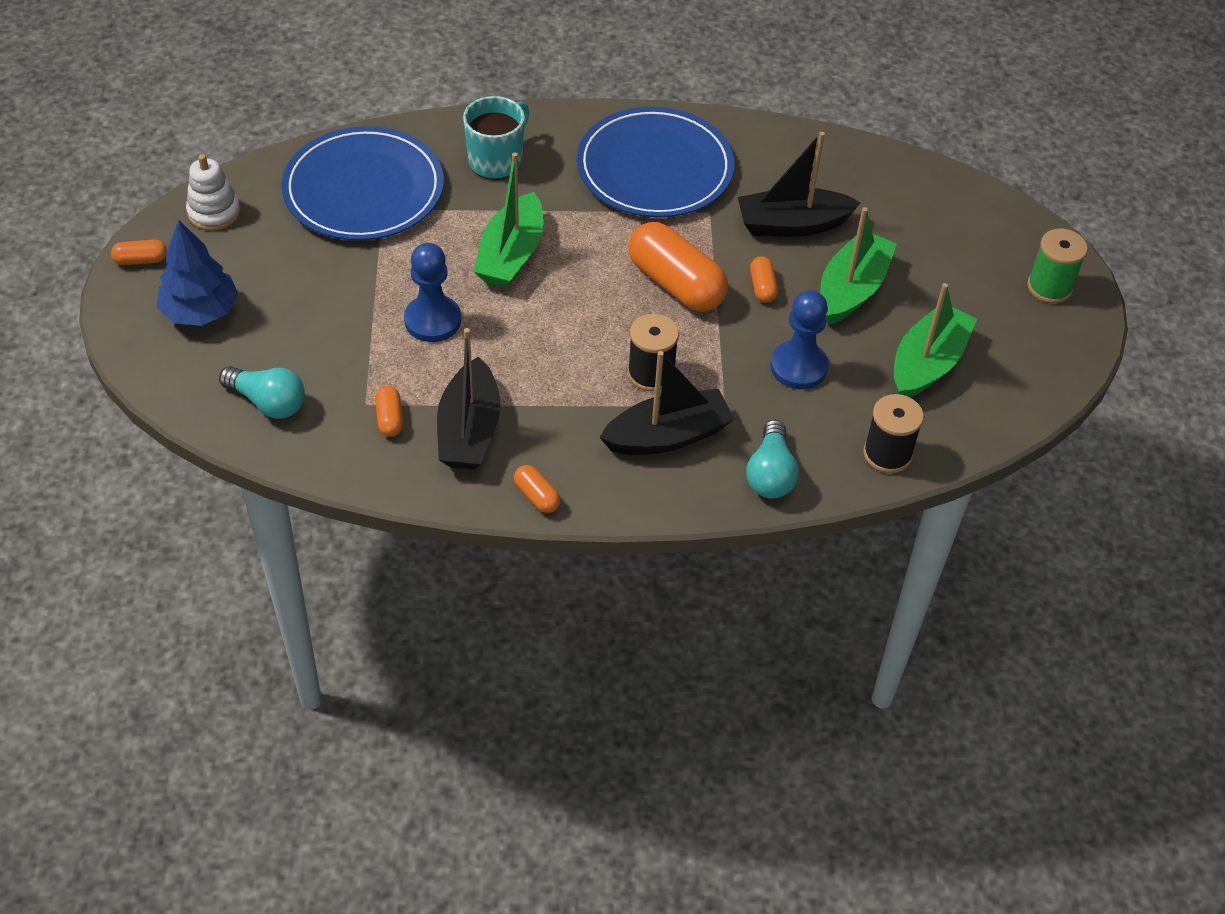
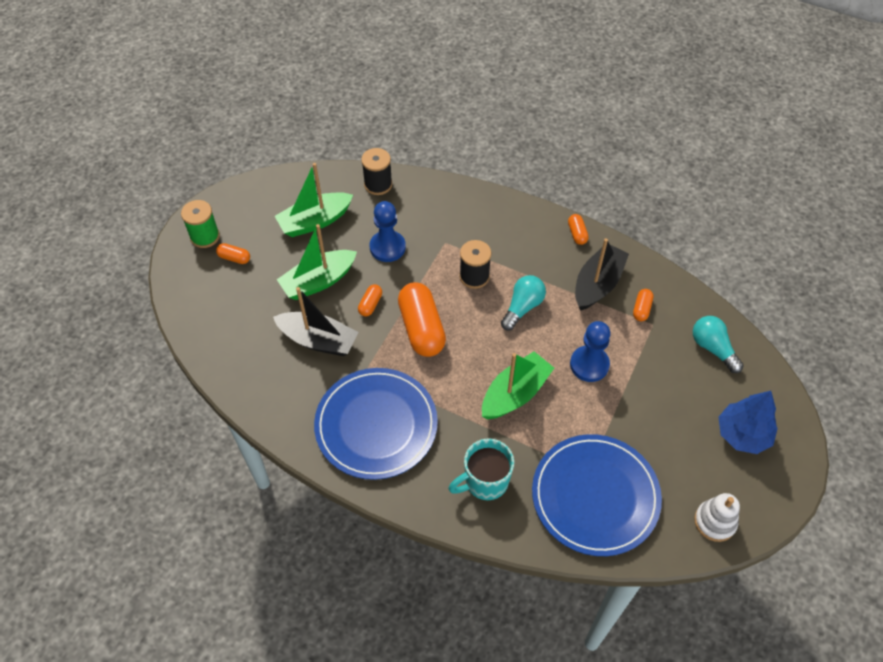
camera: 150 degrees left, 5 degrees up
(141, 260) = (778, 497): orange capsule -> orange capsule (234, 258)
(667, 436) = (487, 238): black boat -> none
(770, 474) = (446, 198): turquoise light bulb -> turquoise light bulb (522, 307)

